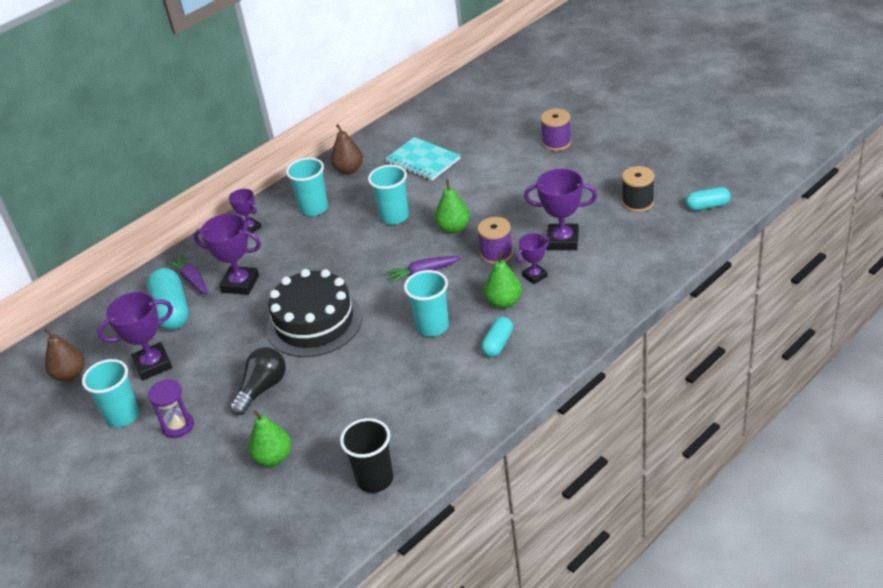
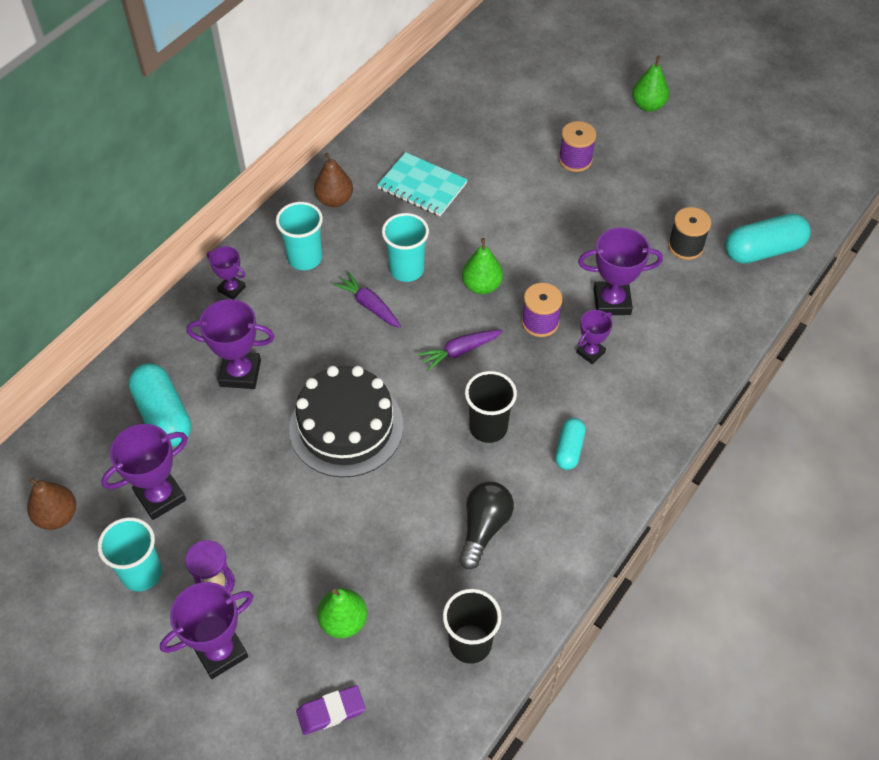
camera: 15 degrees left, 15 degrees up
(168, 473) = (220, 651): none -> purple trophy
(192, 280) = (177, 368): purple carrot -> purple carrot (369, 305)
(244, 521) = (331, 711): none -> purple eraser
(262, 389) = (305, 525): black light bulb -> black light bulb (484, 528)
(432, 326) = (488, 427): turquoise cup -> black cup
(504, 302) = (563, 390): green pear -> green pear (648, 105)
(707, 206) = (763, 250): turquoise capsule -> turquoise capsule, size x1.74

